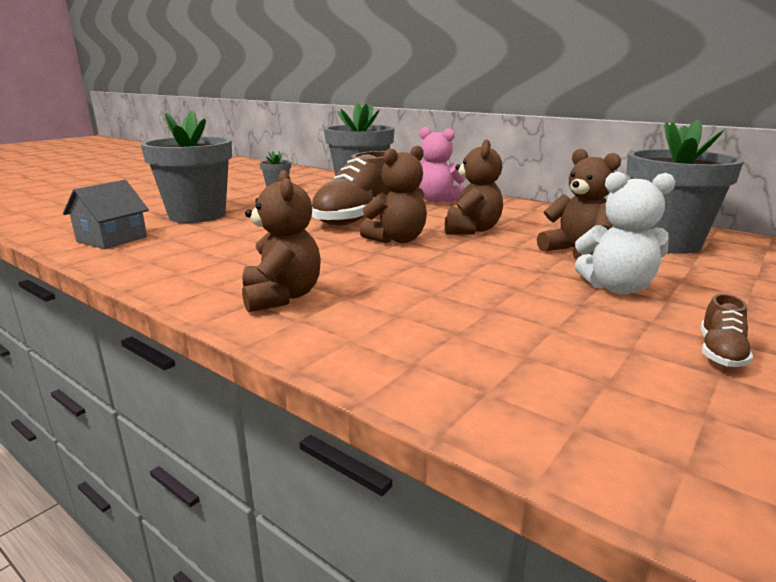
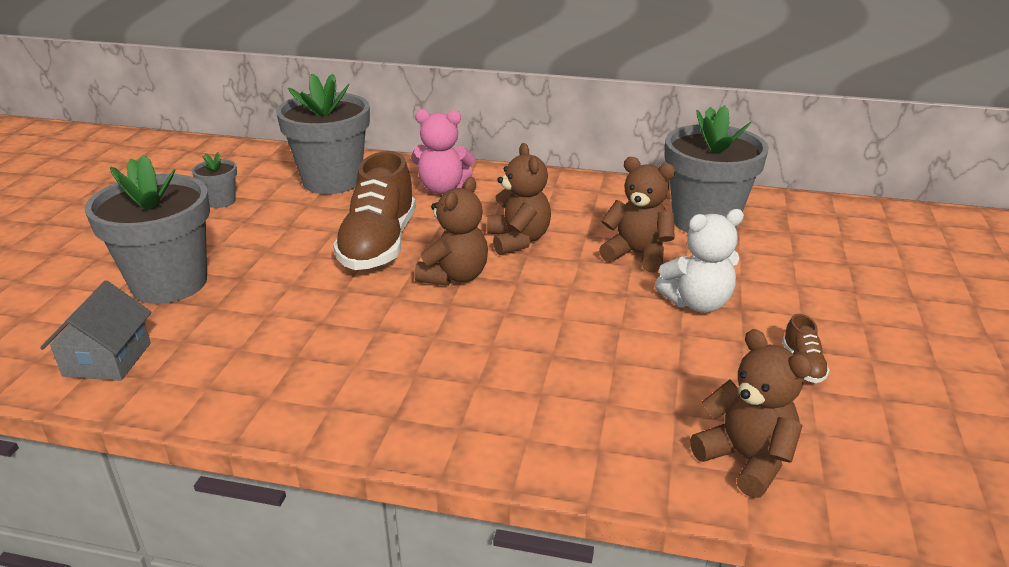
camera: 25 degrees left, 10 degrees up
(282, 297) = (414, 401): brown teddy bear -> brown teddy bear (746, 459)

